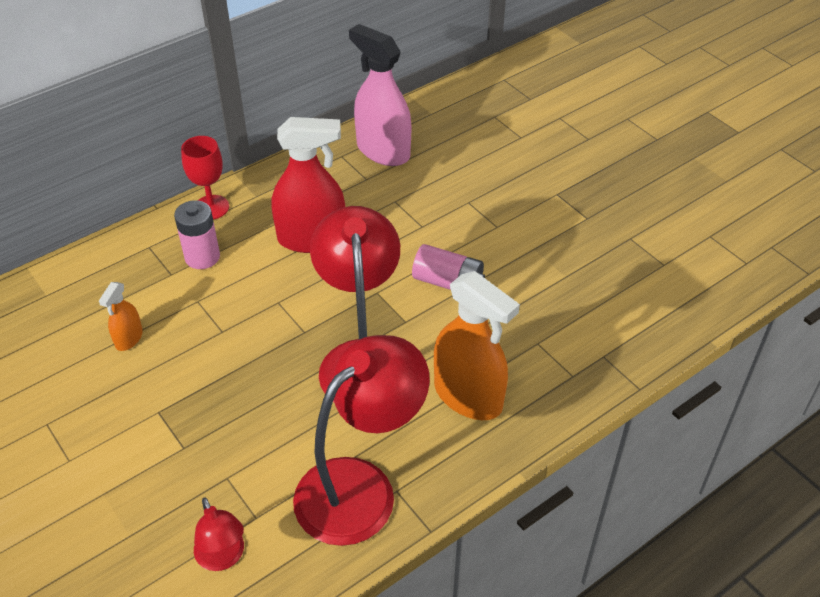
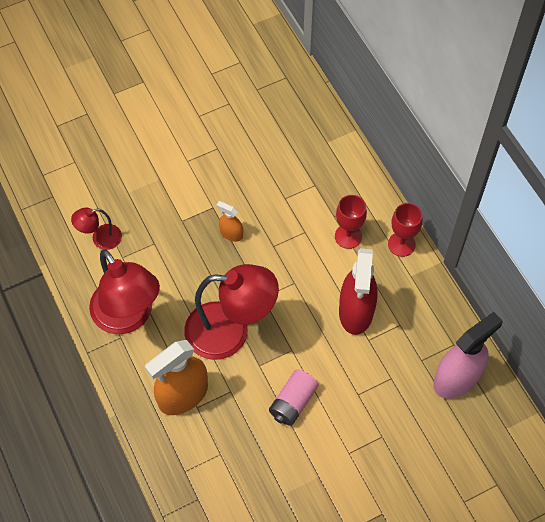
camera: 100 degrees right, 15 degrees up
(129, 338) = (277, 190): orange spray bottle -> orange spray bottle (231, 234)
(202, 257) = (348, 236): pink battery -> red goblet

